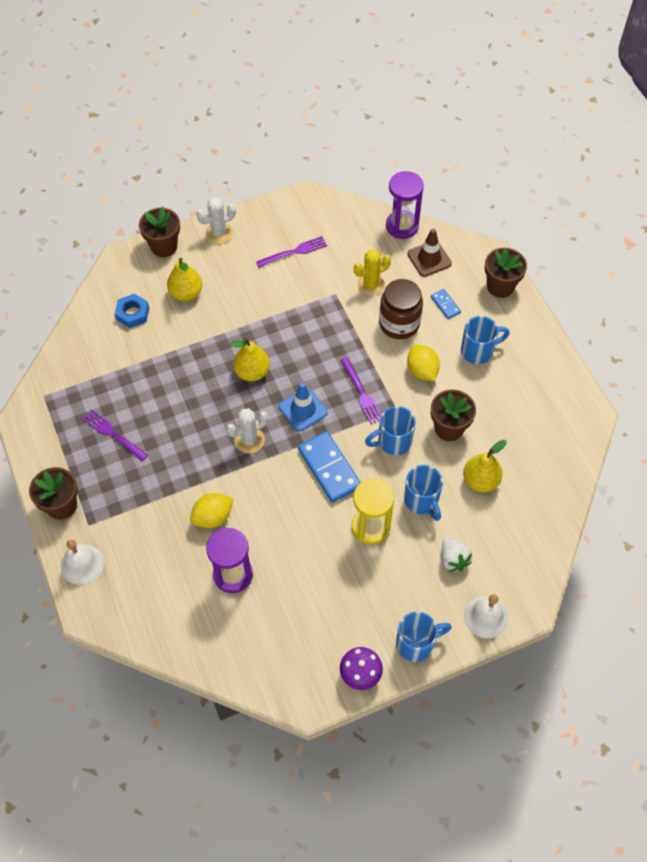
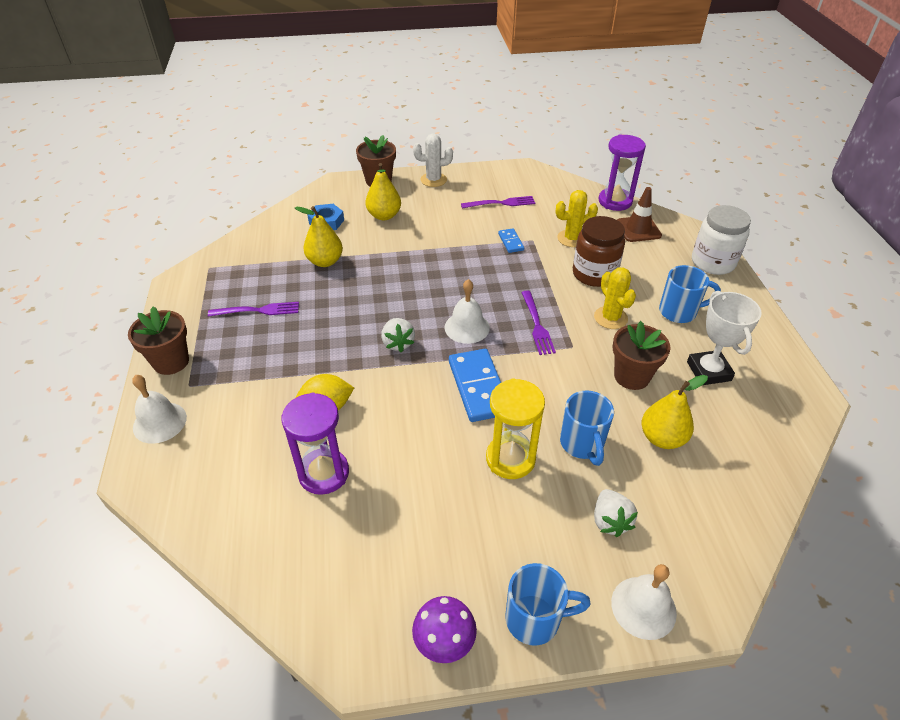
camera: 15 degrees right, 15 degrees down
(113, 434) = (258, 310): purple fork -> purple fork turned 120 degrees clockwise
(249, 440) = (398, 343): white cactus -> white strawberry
(252, 372) = (424, 286): yellow pear -> yellow pear (325, 261)
(303, 409) = (467, 327): blue traffic cone -> white bell
(393, 442) = (561, 376): blue mug -> none
(422, 371) = (610, 318): yellow lemon -> yellow cactus
(445, 305) = (649, 267): blue domino -> blue domino (511, 242)
(500, 286) = (713, 262): brown flower pot -> white jar
(508, 408) = (708, 371): none -> white trophy

